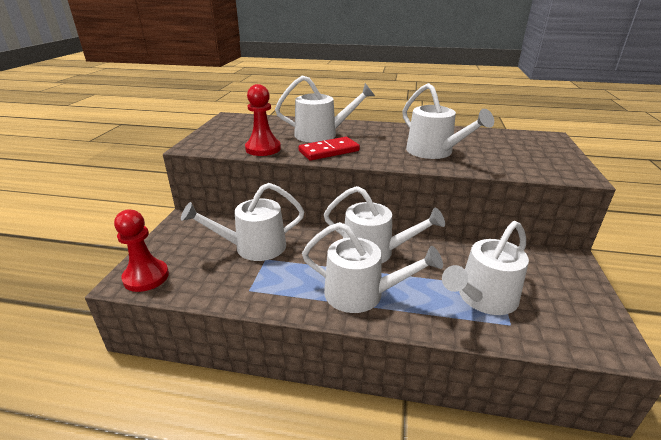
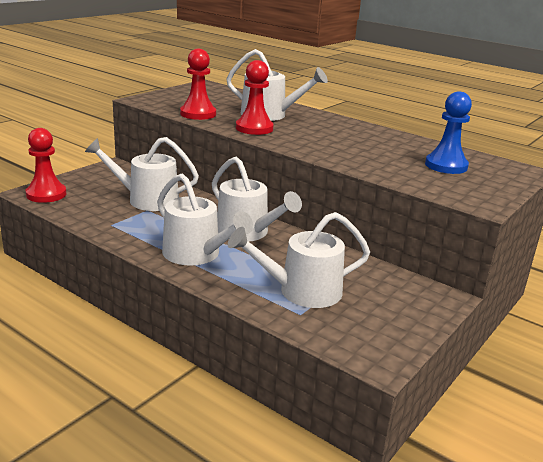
camera: 25 degrees right, 5 degrees down
(329, 151) = (254, 128): red domino -> red pawn
(434, 152) = (358, 151): white watering can -> none
(505, 147) = (446, 166): none -> blue pawn

